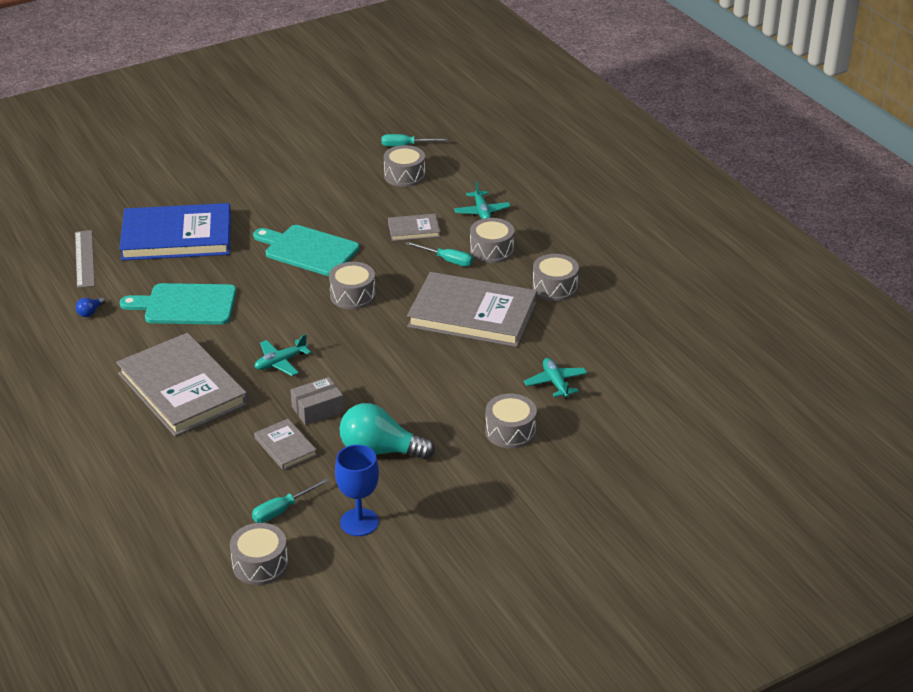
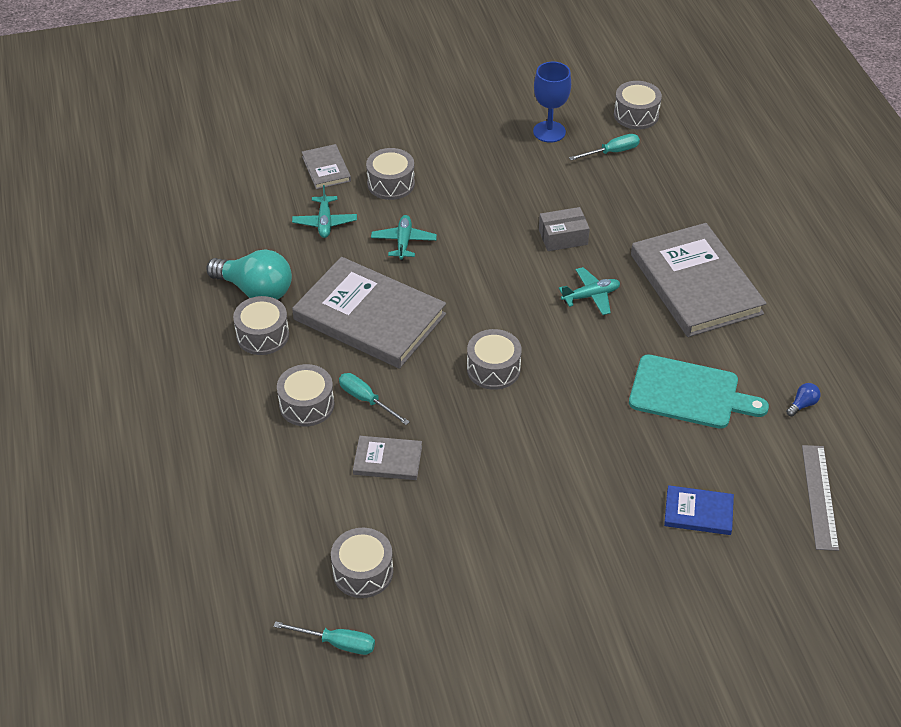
camera: 165 degrees left, 10 degrees up
(177, 237) = (698, 512): blue book -> blue book, size x0.46
(285, 447) = (600, 206): grey book -> grey book (326, 169)
(308, 250) = (530, 452): turquoise cutting board -> none
(380, 451) = (514, 187): turquoise light bulb -> turquoise light bulb (255, 290)
(482, 212) = (288, 474): turquoise plane -> turquoise plane (403, 242)

